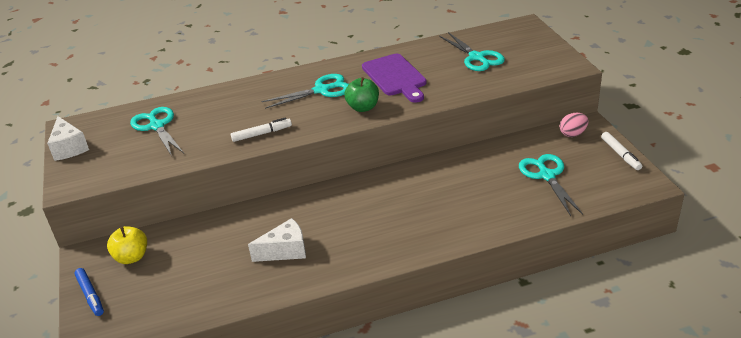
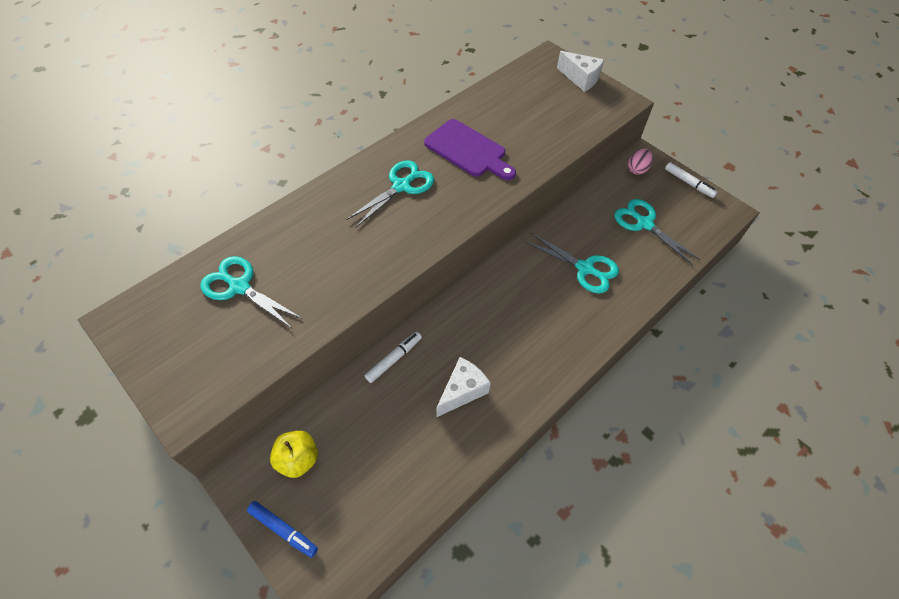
camera: 30 degrees left, 20 degrees up
(69, 148) = (143, 352): white cheese -> white cheese (580, 79)
(262, 134) = (375, 264): white marker -> white marker (394, 359)
(363, 107) = (462, 199): green apple -> none
(476, 57) = (531, 107): turquoise scissors -> turquoise scissors (585, 268)

